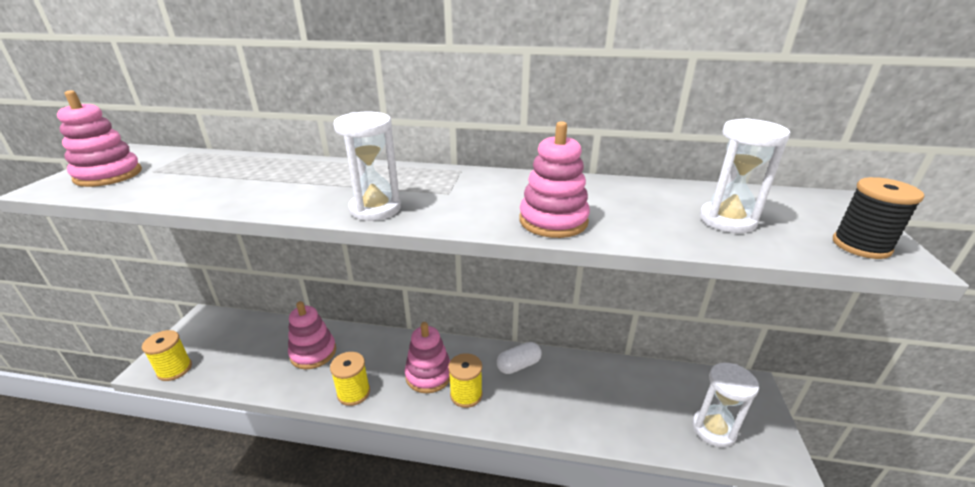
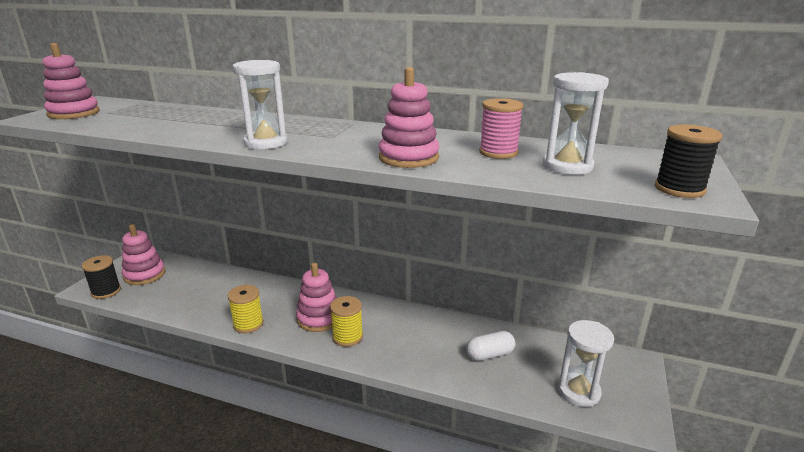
camera: 10 degrees right, 5 degrees down
(174, 369) = (106, 291): yellow spool -> black spool
(313, 353) = (223, 291): pink stacking toy -> pink stacking toy (145, 275)
(518, 365) = (405, 320): white capsule -> white capsule (490, 355)
(643, 205) = (498, 152): none -> pink spool

